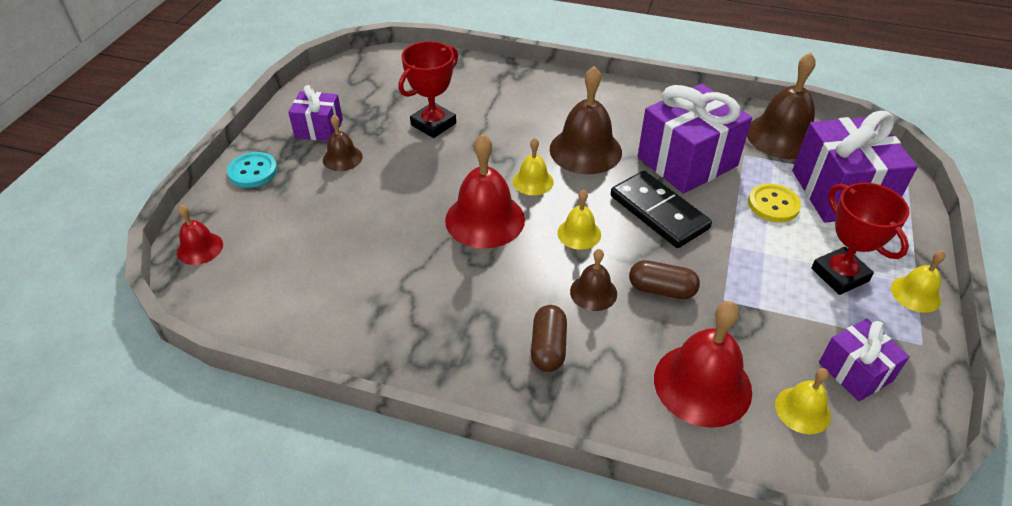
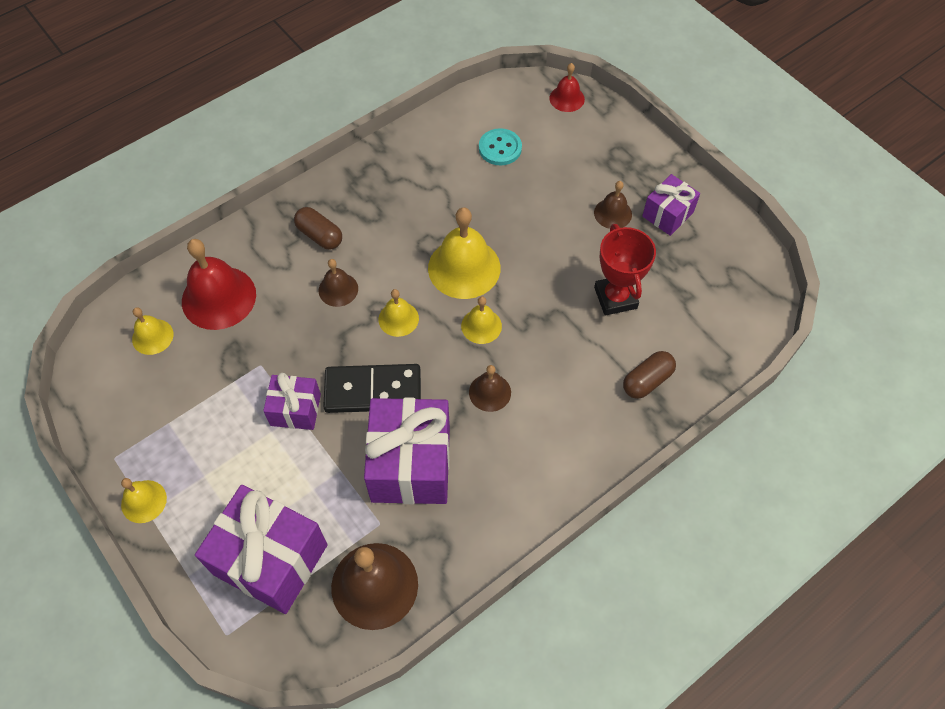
camera: 125 degrees right, 15 degrees up
(253, 171) = (637, 153): turquoise button -> turquoise button (500, 148)
(485, 219) = (464, 268): red bell -> yellow bell
(585, 150) = (490, 392): brown bell -> brown bell, size x0.54
(661, 289) = (303, 332): brown capsule -> brown capsule (647, 381)
(773, 204) = (307, 487): yellow button -> none
(839, 275) = (206, 464): red trophy -> none
(855, 372) = (141, 392): purple gift -> purple gift (295, 410)

